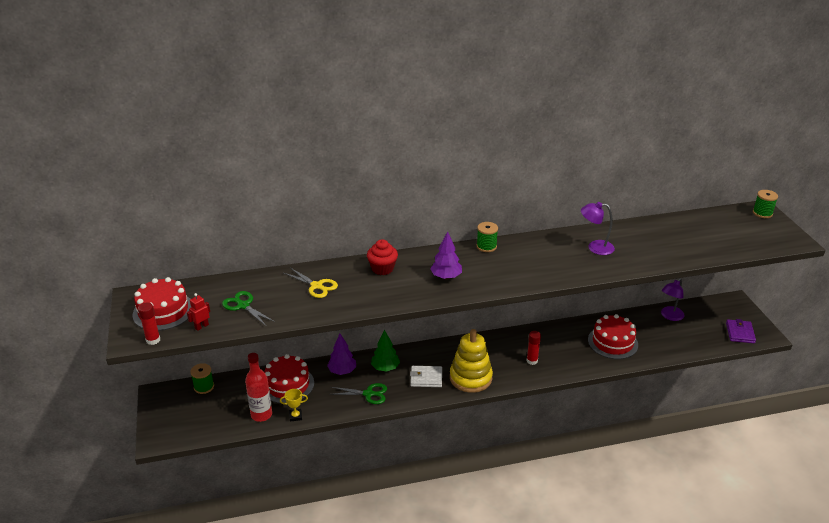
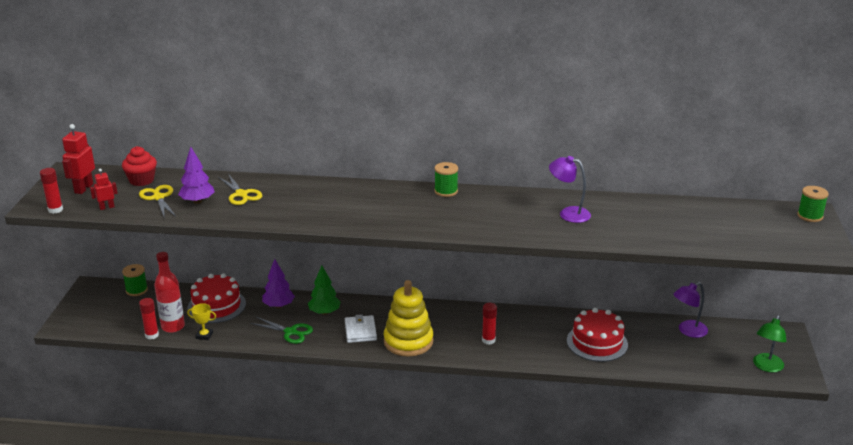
camera: 20 degrees right, 5 degrees down
(163, 311) = (83, 188): red cake -> red robot
(243, 305) = (158, 197): green scissors -> yellow scissors
(247, 428) = (152, 335): none -> red glue stick
(382, 268) = (319, 191): red cupcake -> red cupcake (141, 180)
(426, 378) = (360, 331): white wallet -> white wallet turned 60 degrees clockwise
(446, 277) = (378, 210): purple tree -> purple tree (197, 201)
(740, 333) = (766, 367): purple wallet -> green lamp

